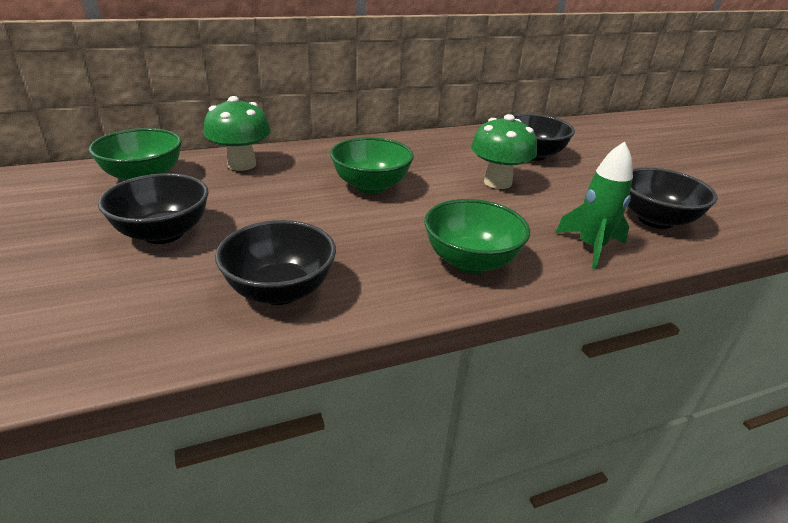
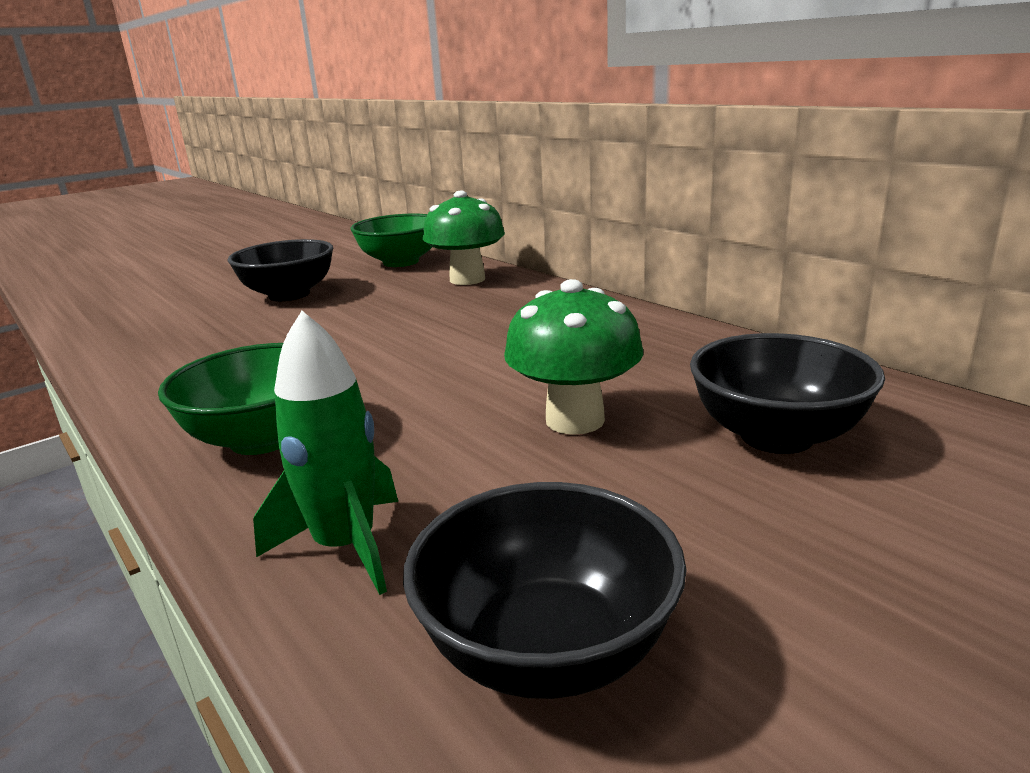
camera: 75 degrees right, 10 degrees down
(280, 290) = (185, 356): black bowl -> none
(371, 186) = (466, 341): green bowl -> none

